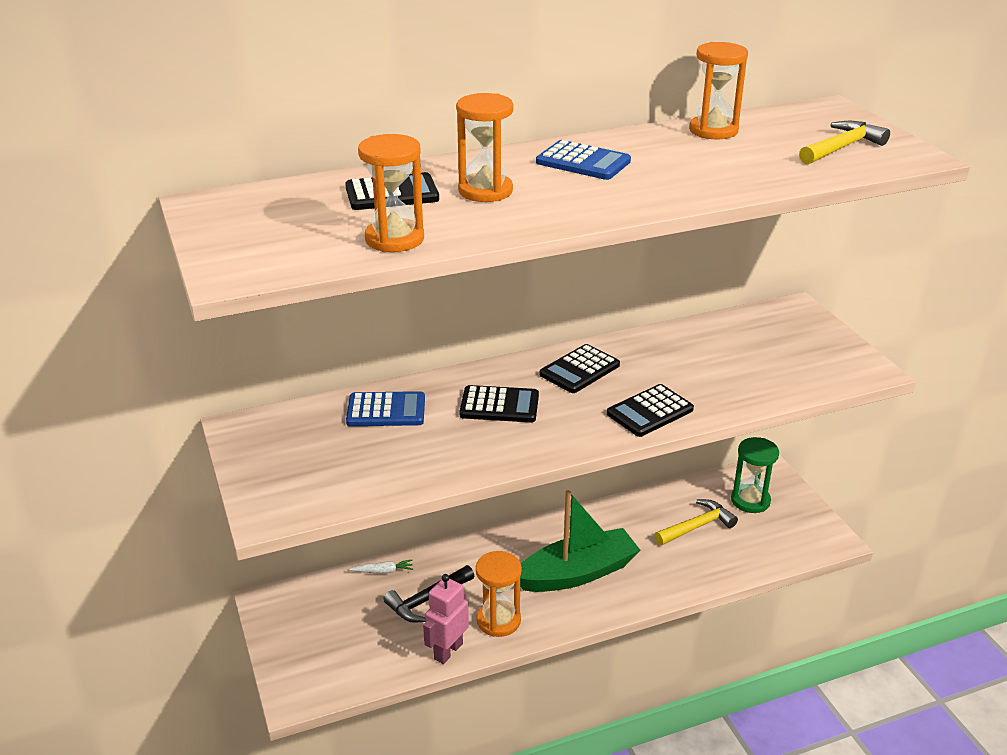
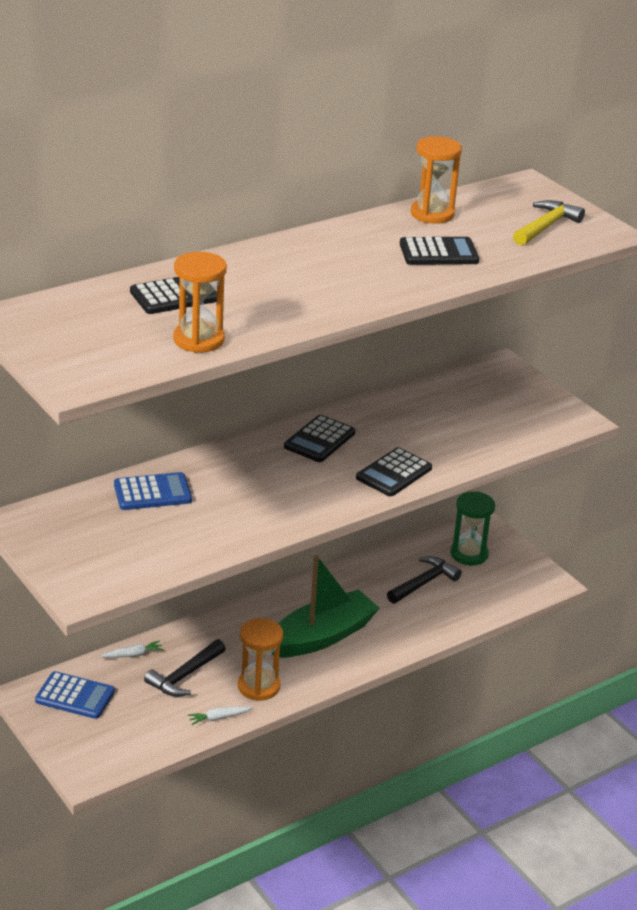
camera: 15 degrees left, 0 degrees up
(448, 651) = (219, 718): pink robot -> white carrot
(485, 191) = (255, 288): orange hourglass -> none
(499, 405) = (256, 479): black calculator -> black calculator (438, 253)
(583, 162) = (329, 253): blue calculator -> blue calculator (75, 696)
(697, 526) = (424, 583): yellow hammer -> black hammer

